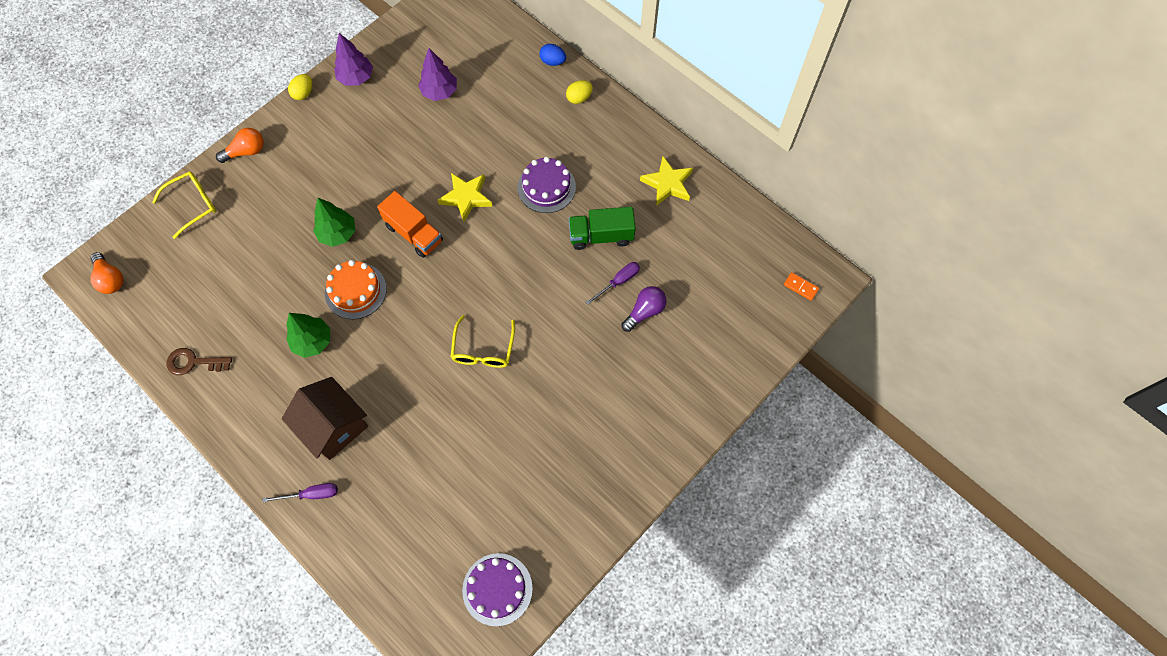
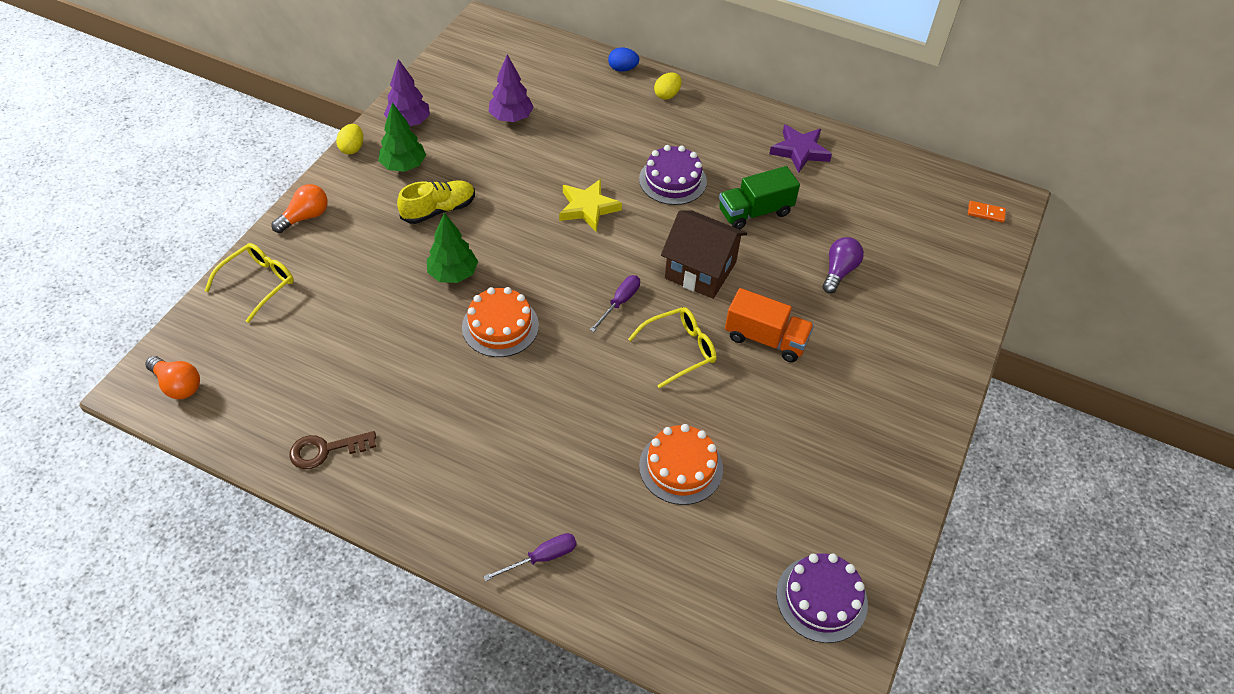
camera: 20 degrees left, 15 degrees down
(313, 341) = (470, 390): green tree -> green tree (404, 166)
(334, 426) = (537, 474): brown house -> brown house (700, 270)
(349, 170) = (439, 210): none -> yellow shoe
(414, 233) = (544, 254): orange truck -> orange truck (765, 339)
(441, 451) = (681, 467): none -> orange cake
(483, 349) = (679, 350): yellow glasses -> yellow glasses turned 105 degrees counterclockwise
(618, 282) = (796, 250): purple screwdriver -> purple screwdriver (620, 302)
(667, 184) = (799, 151): yellow star -> purple star

